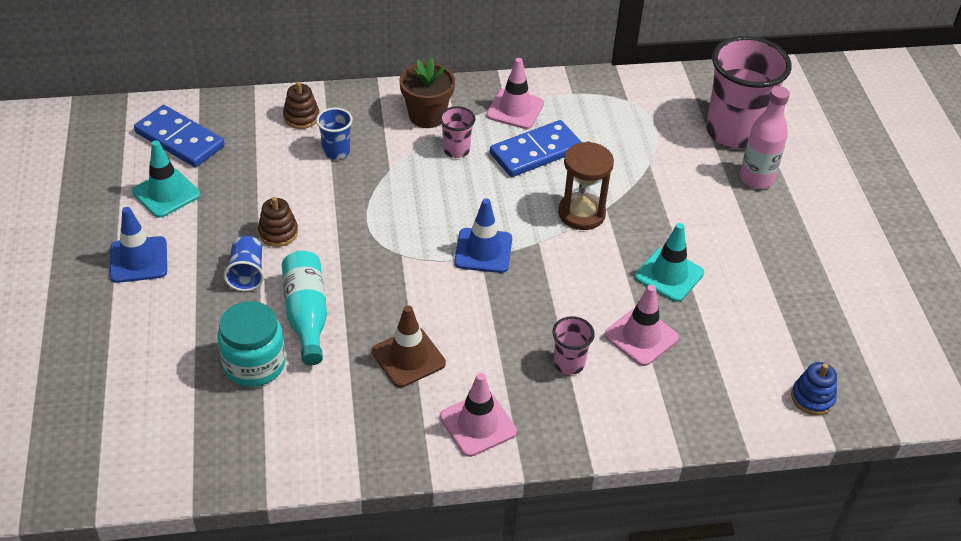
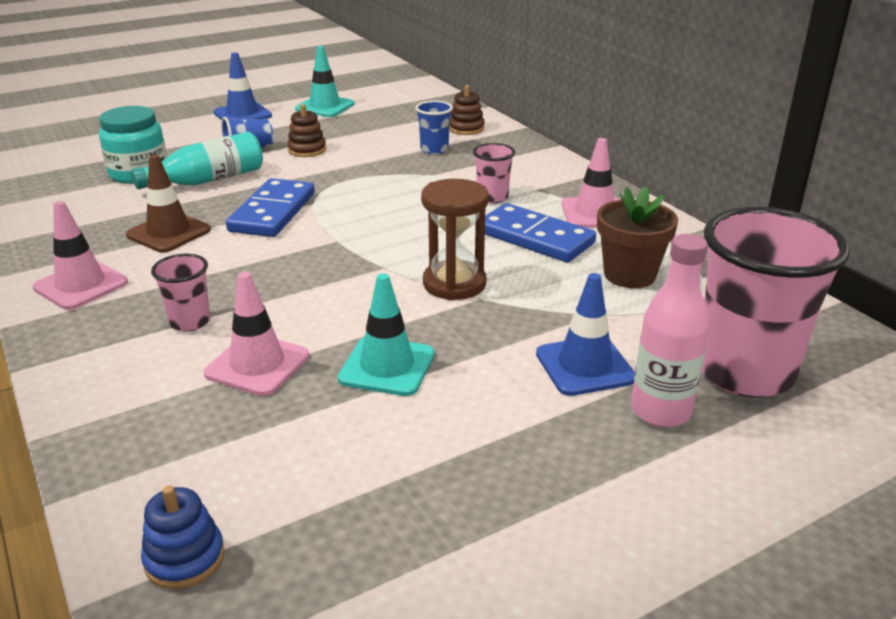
camera: 70 degrees right, 15 degrees down
(180, 139) = (392, 98): blue domino -> blue domino (273, 212)
(427, 116) = (529, 175): brown flower pot -> brown flower pot (629, 275)
(483, 251) = (346, 239): blue traffic cone -> blue traffic cone (585, 366)

